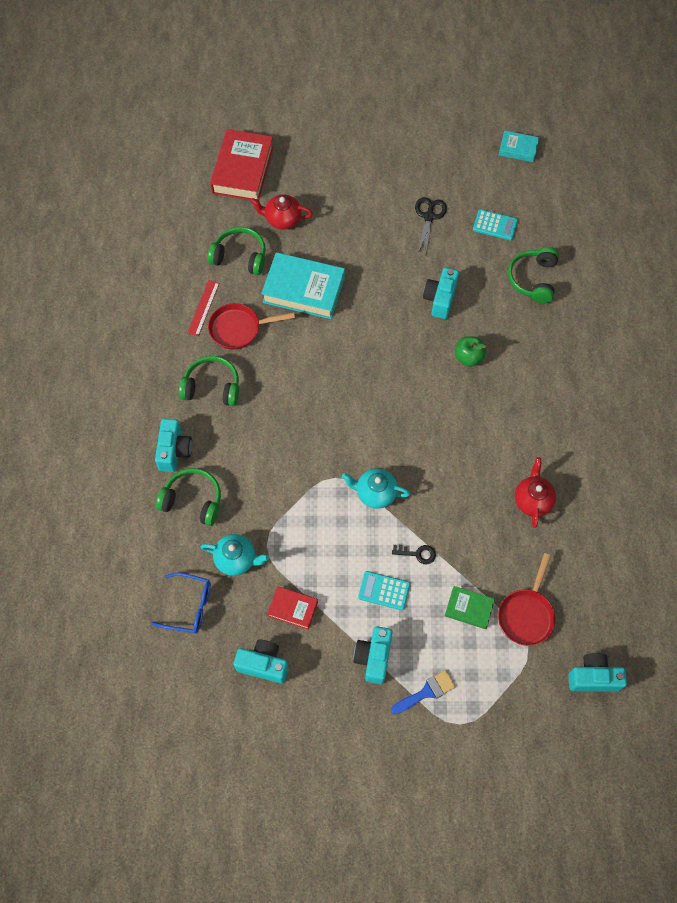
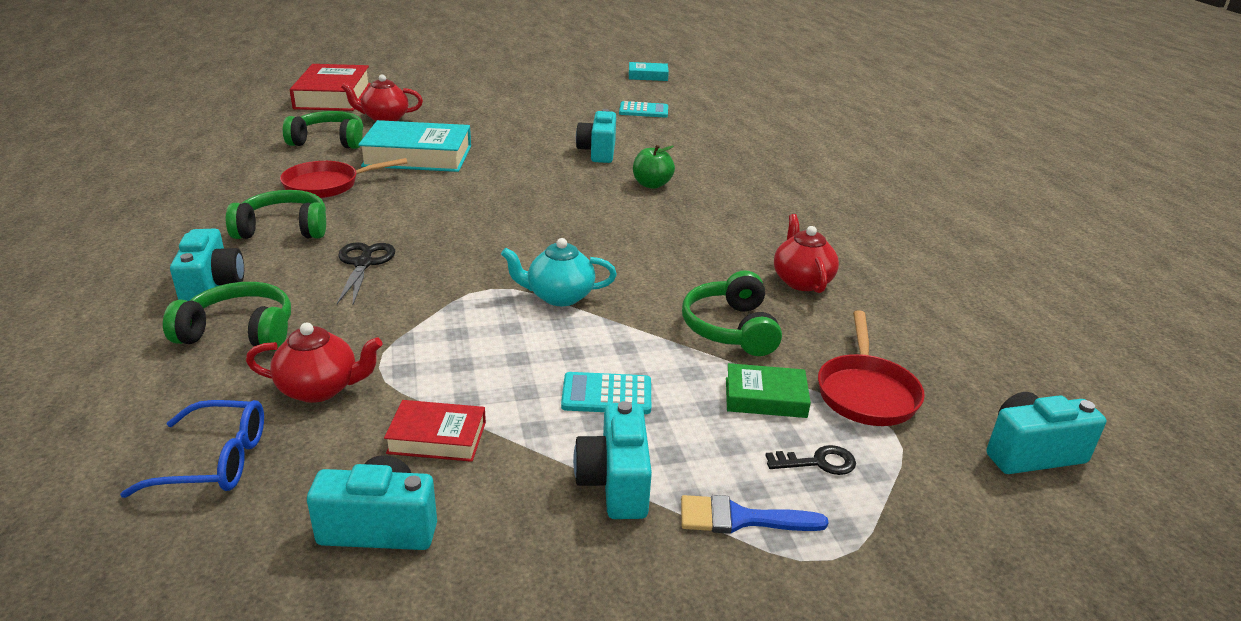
camera: 15 degrees left, 35 degrees down
(203, 308) = (275, 174): red ruler -> none
(236, 559) = (320, 389): turquoise teapot -> red teapot
(417, 554) = (650, 348): black key -> black key (818, 462)
(426, 692) = (740, 518): blue brush -> blue brush turned 135 degrees counterclockwise
(429, 217) = (565, 110): black scissors -> black scissors (363, 264)
(533, 279) = (704, 136): green headphones -> green headphones (731, 328)

